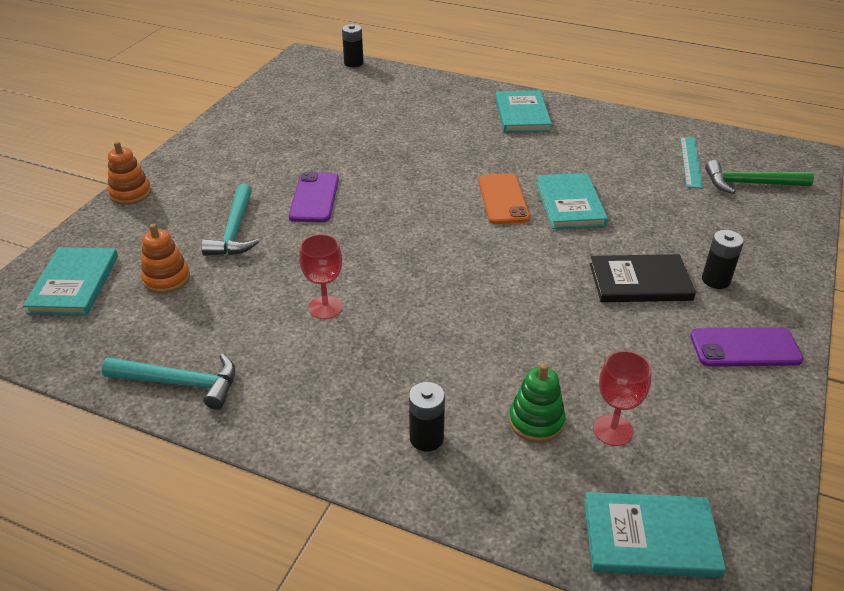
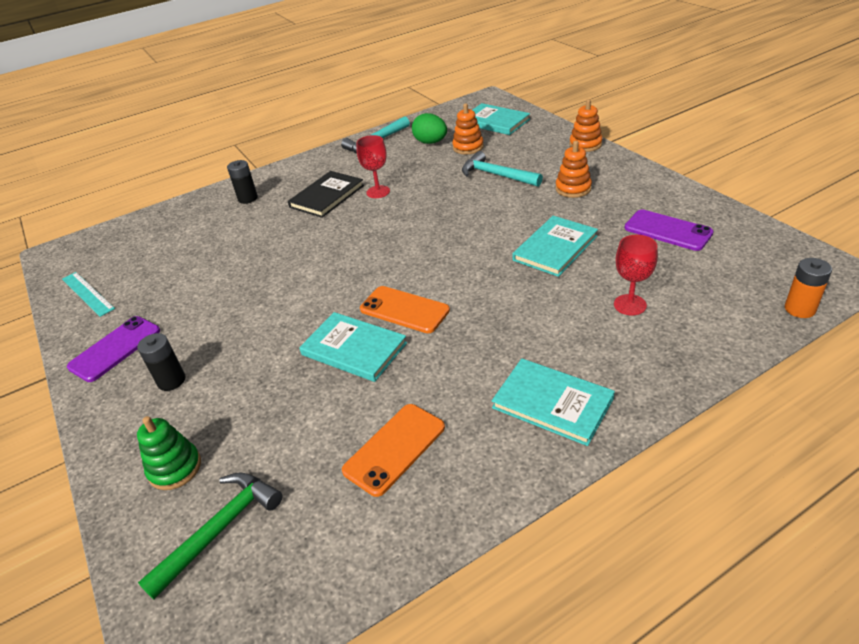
camera: 130 degrees right, 0 degrees up
(162, 320) = (430, 142): none -> green egg
(240, 175) = (573, 188): none -> orange stacking toy
(314, 198) = (507, 214): purple phone -> purple phone (667, 230)
(353, 63) = (799, 309): black battery -> orange battery
(536, 421) = (206, 234): green stacking toy -> green stacking toy (175, 468)
(613, 430) = (163, 257): red goblet -> red goblet (630, 305)
(621, 151) = (394, 449): none -> orange phone
(640, 282) = (227, 335): black book -> black book (327, 196)
(650, 538) = (111, 240): turquoise book -> turquoise book (555, 248)
(691, 162) = (312, 503): turquoise ruler -> turquoise ruler (87, 293)

